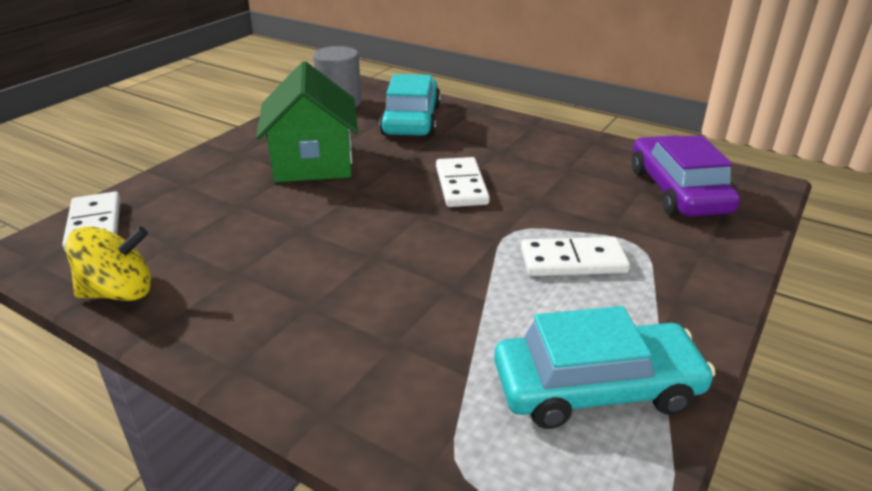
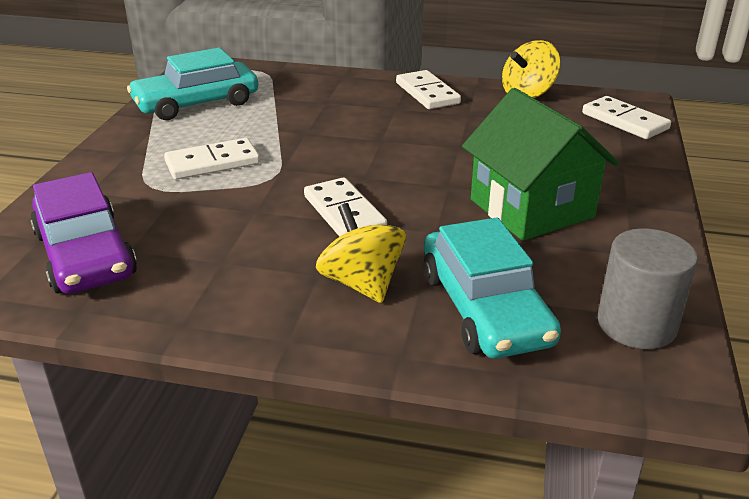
camera: 160 degrees right, 0 degrees up
(241, 327) = (427, 93): none -> white domino
(475, 141) = (362, 283): none -> yellow spinning top

